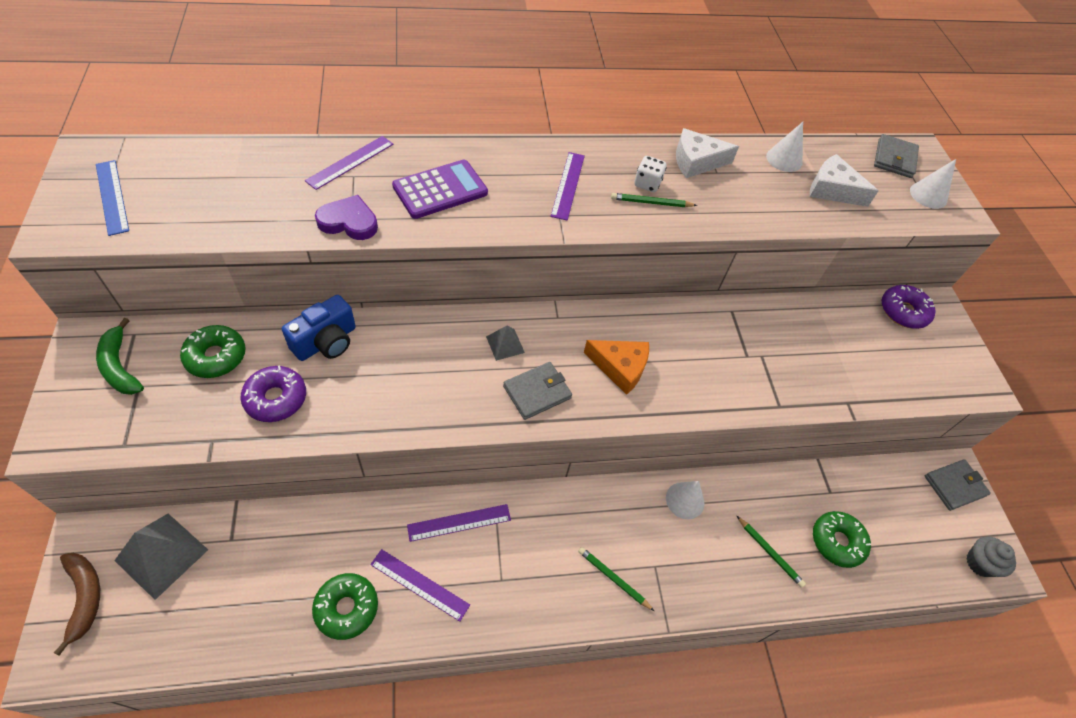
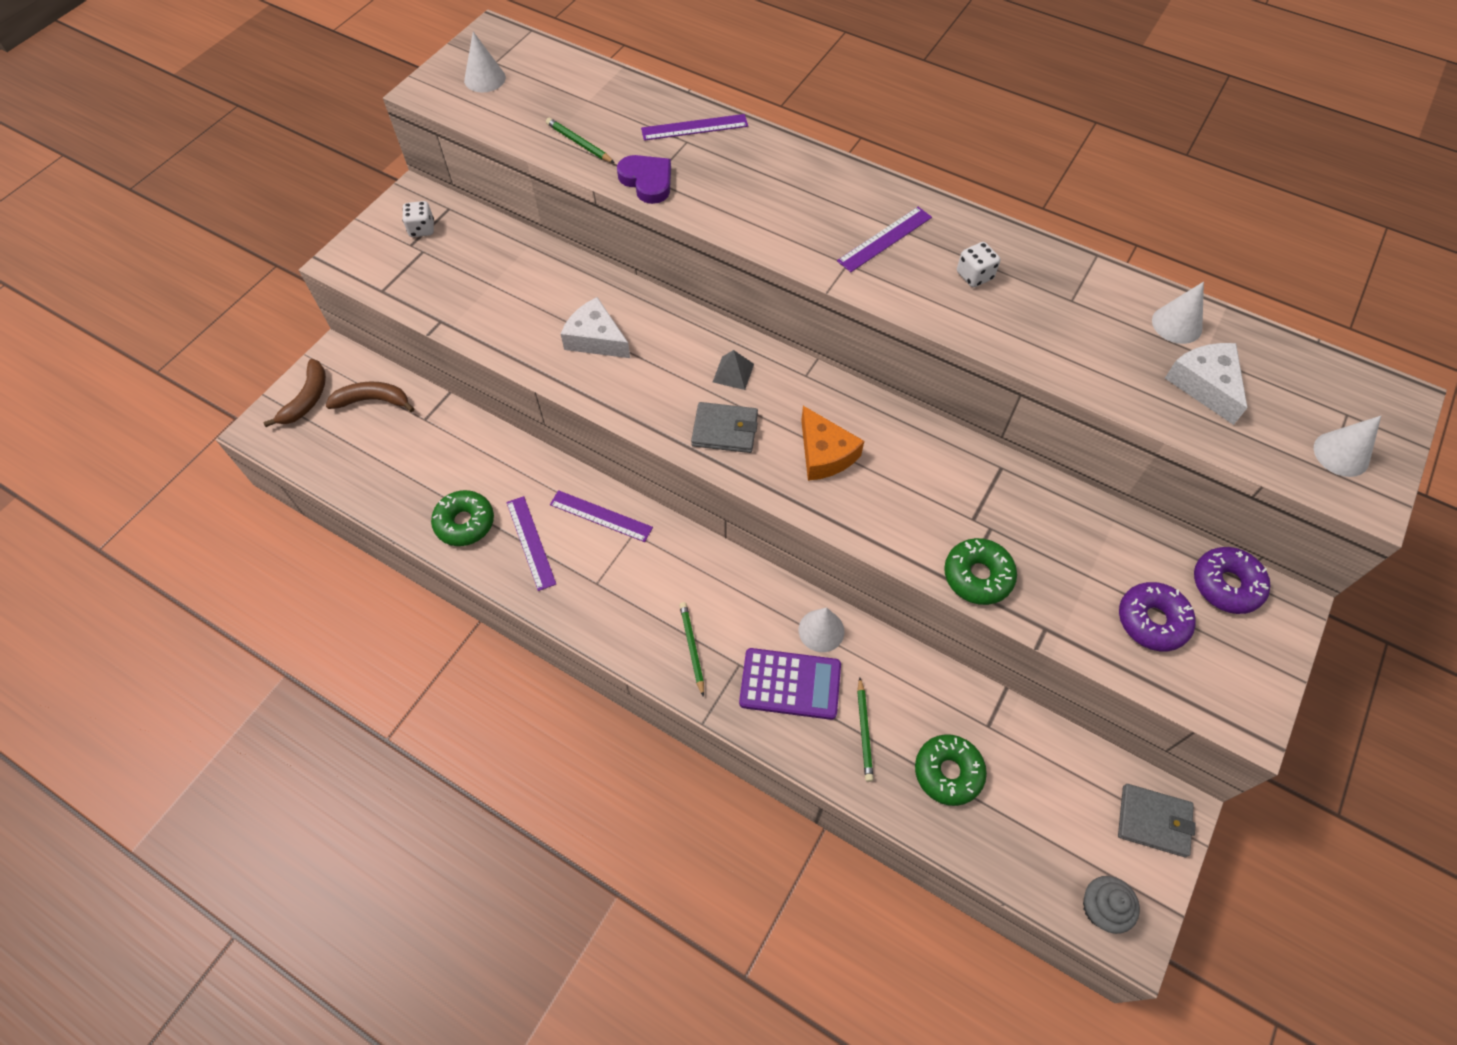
camera: 45 degrees right, 5 degrees up
(112, 197) = (485, 79): blue ruler -> white cone
(120, 366) = (422, 229): green banana -> white dice
(161, 555) = (373, 400): grey pyramid -> brown banana
(216, 357) = (492, 257): green donut -> green donut (977, 576)
(276, 398) = (509, 314): purple donut -> purple donut (1152, 621)
(326, 342) = (583, 289): blue camera -> none
(440, 190) = (753, 188): purple calculator -> purple calculator (790, 684)
(651, 202) = (959, 296): green pencil -> green pencil (579, 143)
(696, 162) = (1058, 278): white cheese -> white cheese (596, 339)
(894, 159) = (1341, 392): grey wallet -> none

